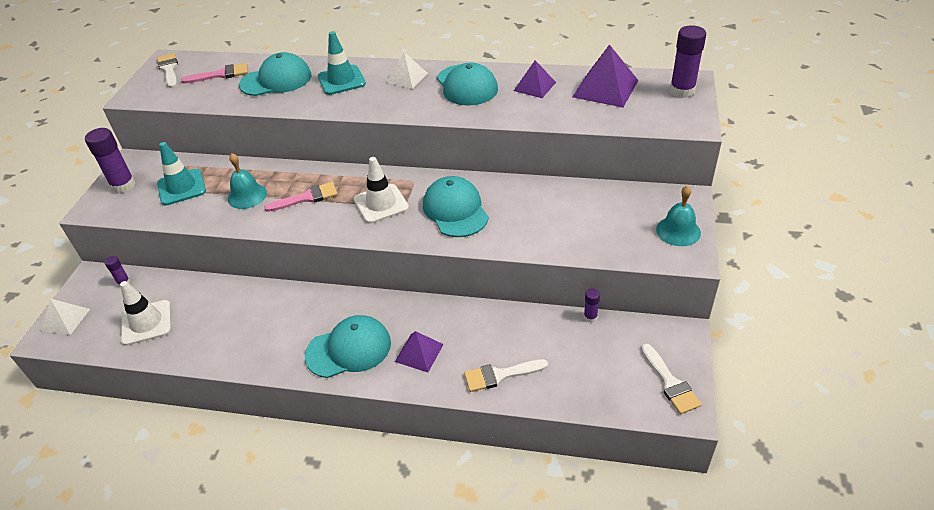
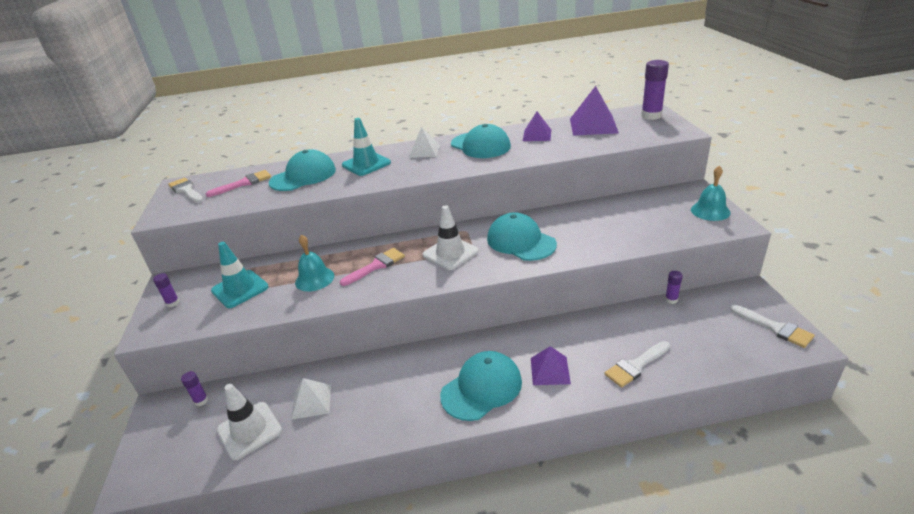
camera: 20 degrees left, 10 degrees down
(65, 319) = (147, 457): white pyramid -> white pyramid (311, 401)
(123, 185) = (173, 303): purple glue stick -> purple glue stick, size x0.51

